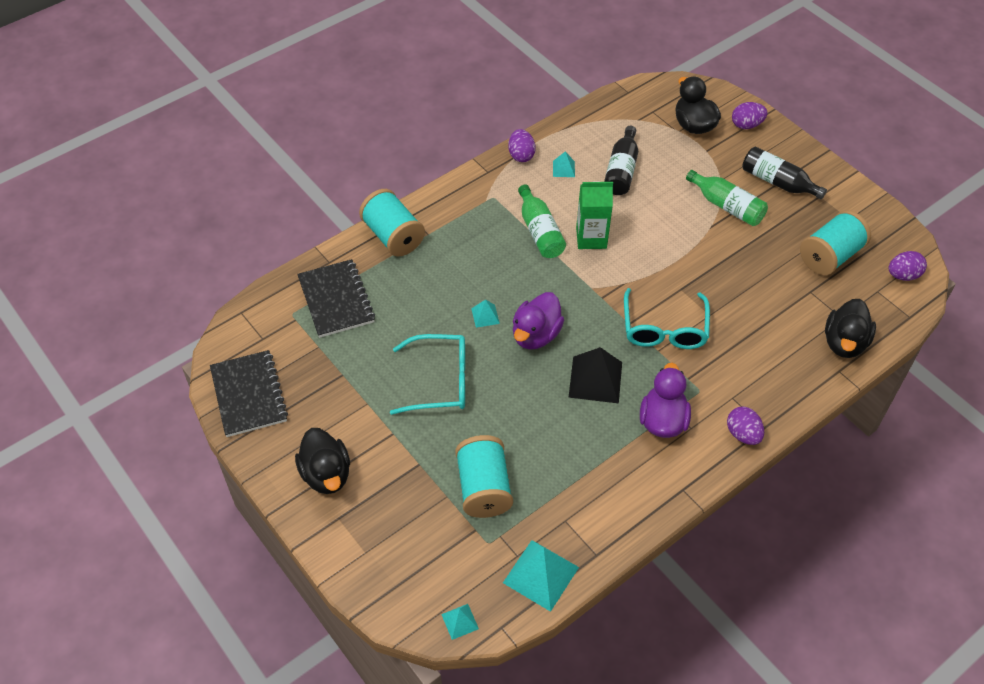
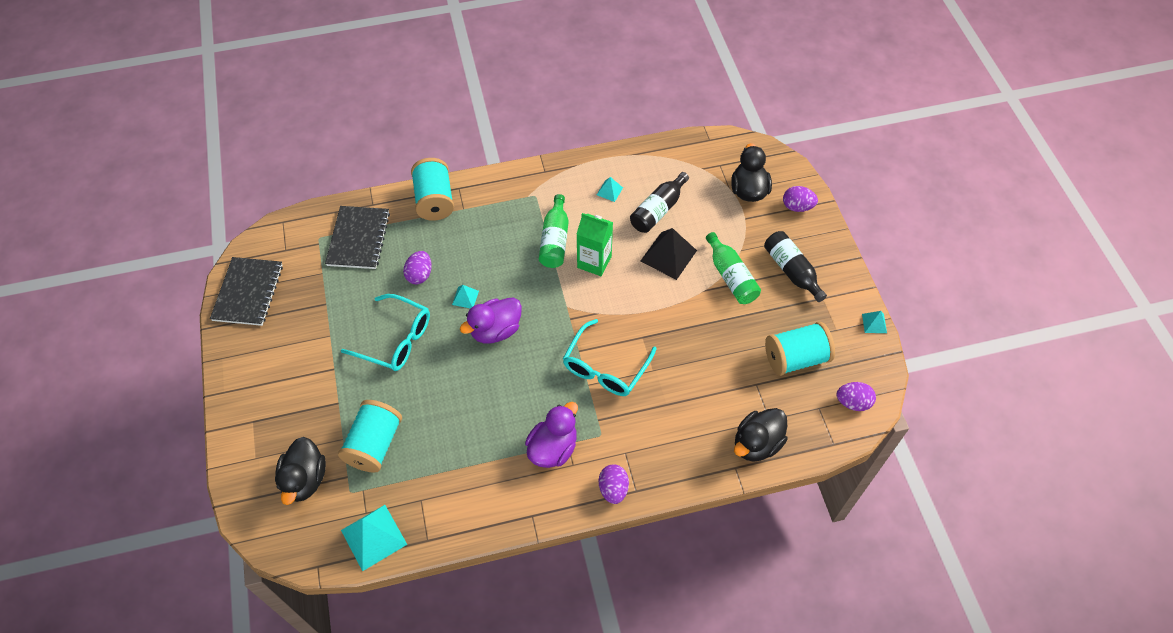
camera: 25 degrees right, 5 degrees up
(326, 474) = (265, 381): black duck -> black duck (305, 479)
(460, 621) = (290, 547): turquoise pyramid -> turquoise pyramid (874, 323)
(521, 155) = (581, 166): purple egg -> purple egg (420, 275)
(595, 379) = (520, 389): black pyramid -> black pyramid (668, 255)

